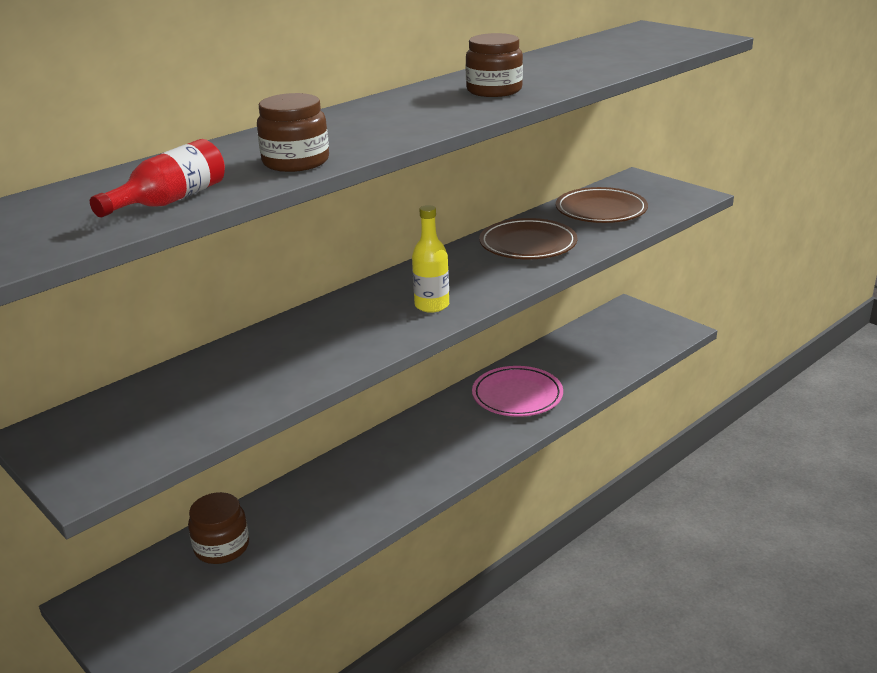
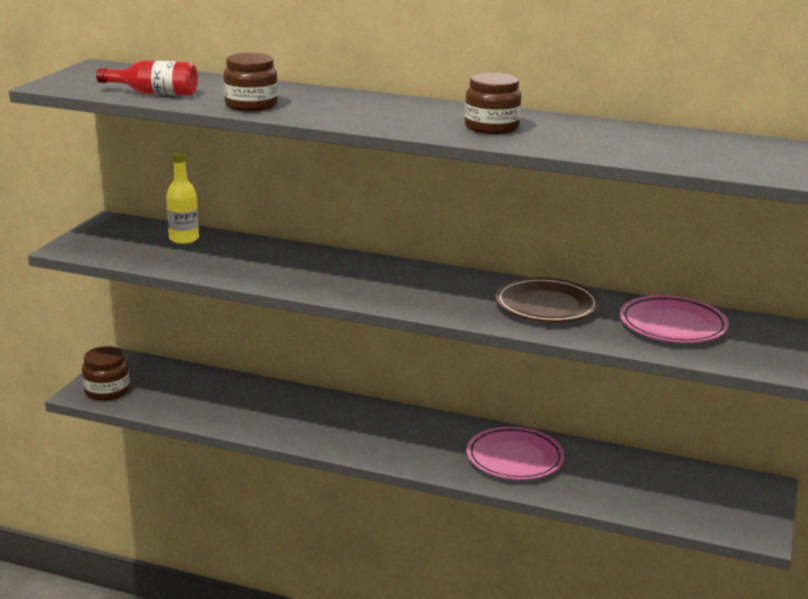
camera: 60 degrees right, 5 degrees down
(222, 547) = (206, 386): brown jar -> brown jar (107, 391)
(432, 305) = (383, 291): yellow bottle -> yellow bottle (184, 239)
(601, 210) = (672, 325): brown plate -> pink plate

